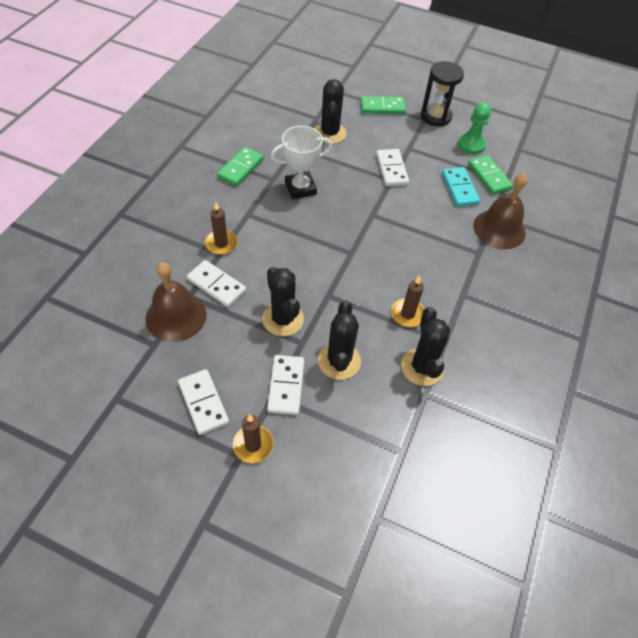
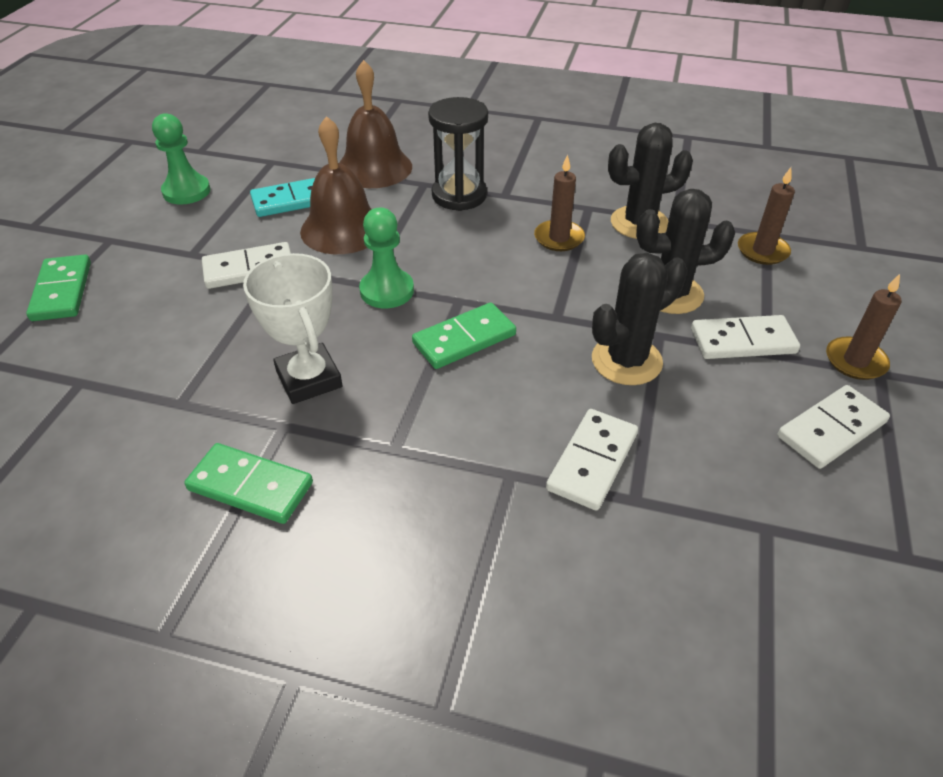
camera: 95 degrees left, 10 degrees down
(176, 316) = (690, 509): brown bell -> brown bell (342, 229)
(221, 244) = (486, 475): brown candle -> brown candle (762, 251)
(330, 133) = (137, 356): black cactus -> none
(364, 222) = (387, 291): none -> green pawn
(435, 116) = (104, 227): black hourglass -> black hourglass (459, 195)
(489, 176) = (264, 175): green domino -> green domino (464, 339)

